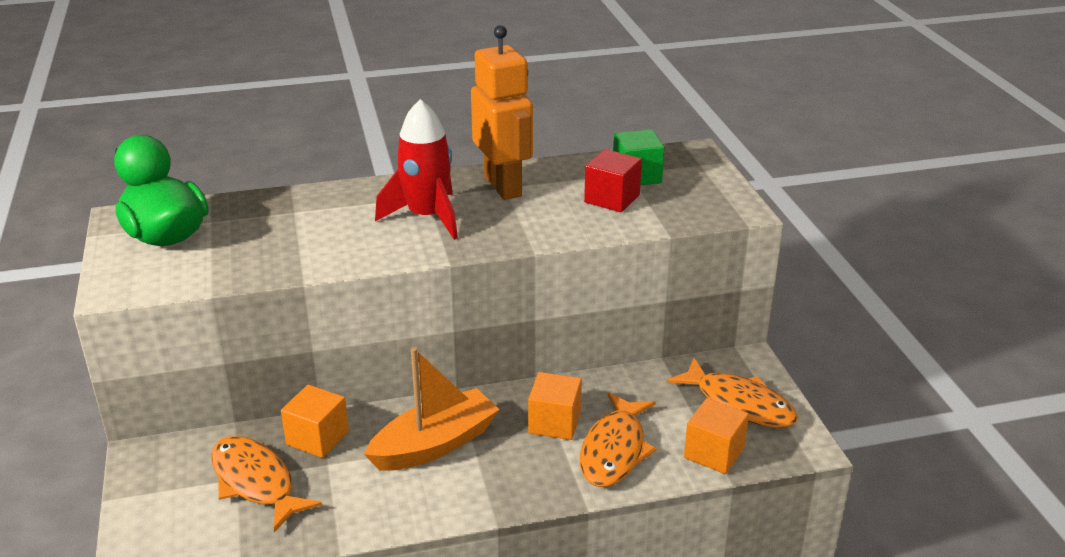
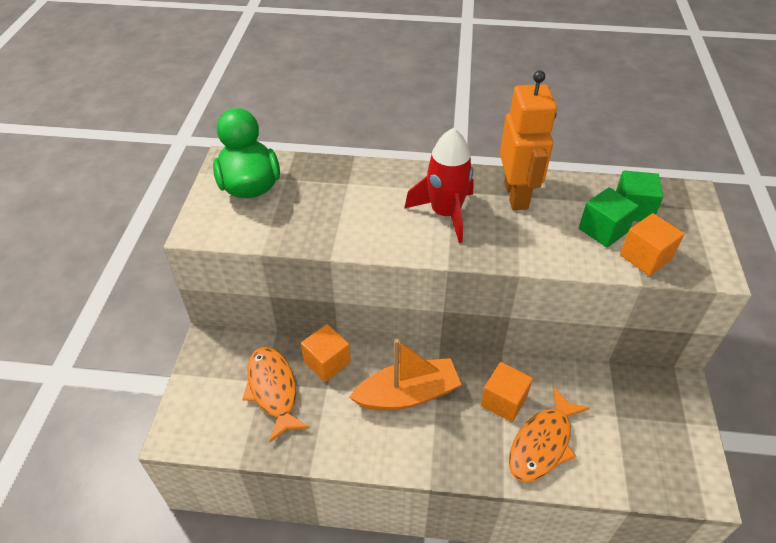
camera: 20 degrees right, 15 degrees up
(612, 199) = (603, 230): red cube -> green cube
(714, 453) = (623, 472): orange cube -> orange cube (645, 257)
(739, 403) = (660, 427): orange fish -> none

